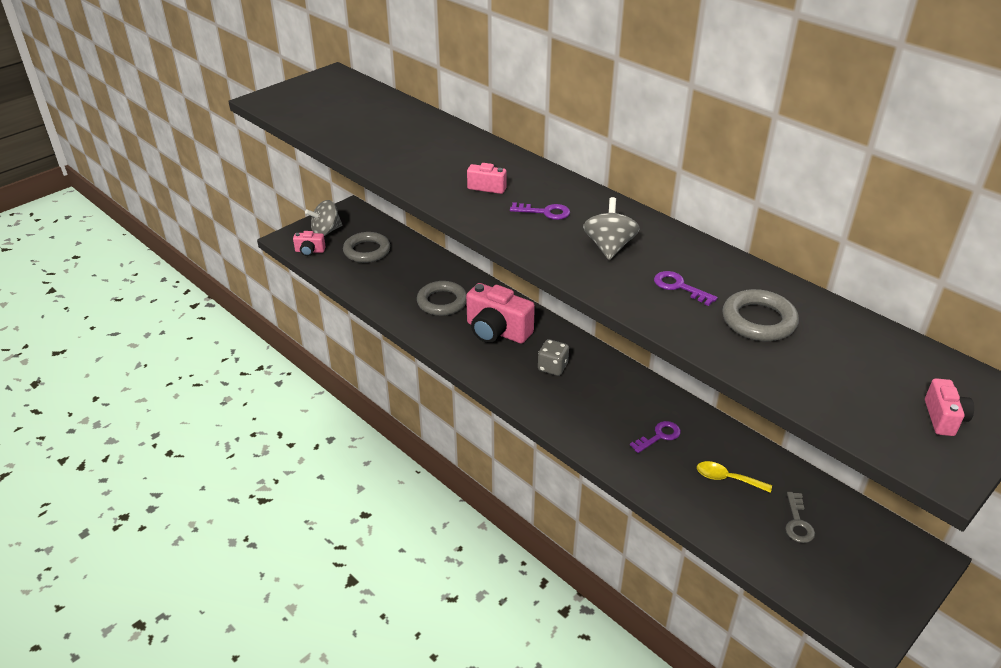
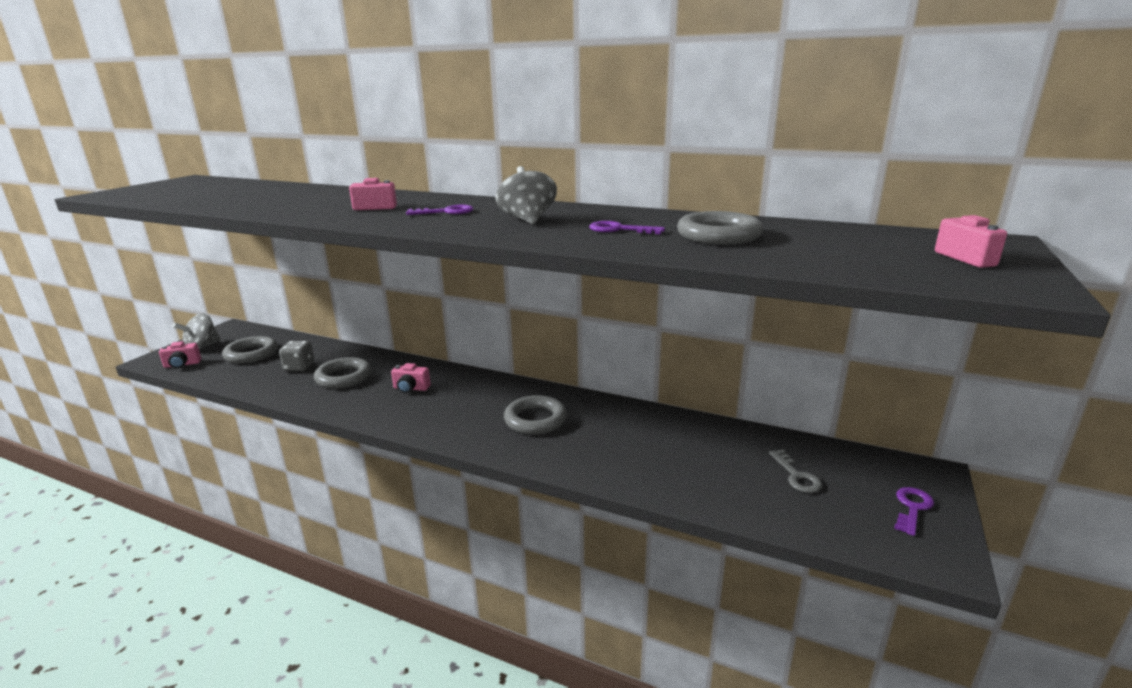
camera: 20 degrees left, 15 degrees down
(497, 331) = (411, 388): pink camera -> pink camera, size x0.49
(552, 367) = (480, 405): grey dice -> grey dice (299, 367)
(595, 398) = (535, 419): none -> grey ring
(659, 436) = (617, 436): purple key -> purple key (912, 508)
(727, 478) = (704, 456): yellow spoon -> none

